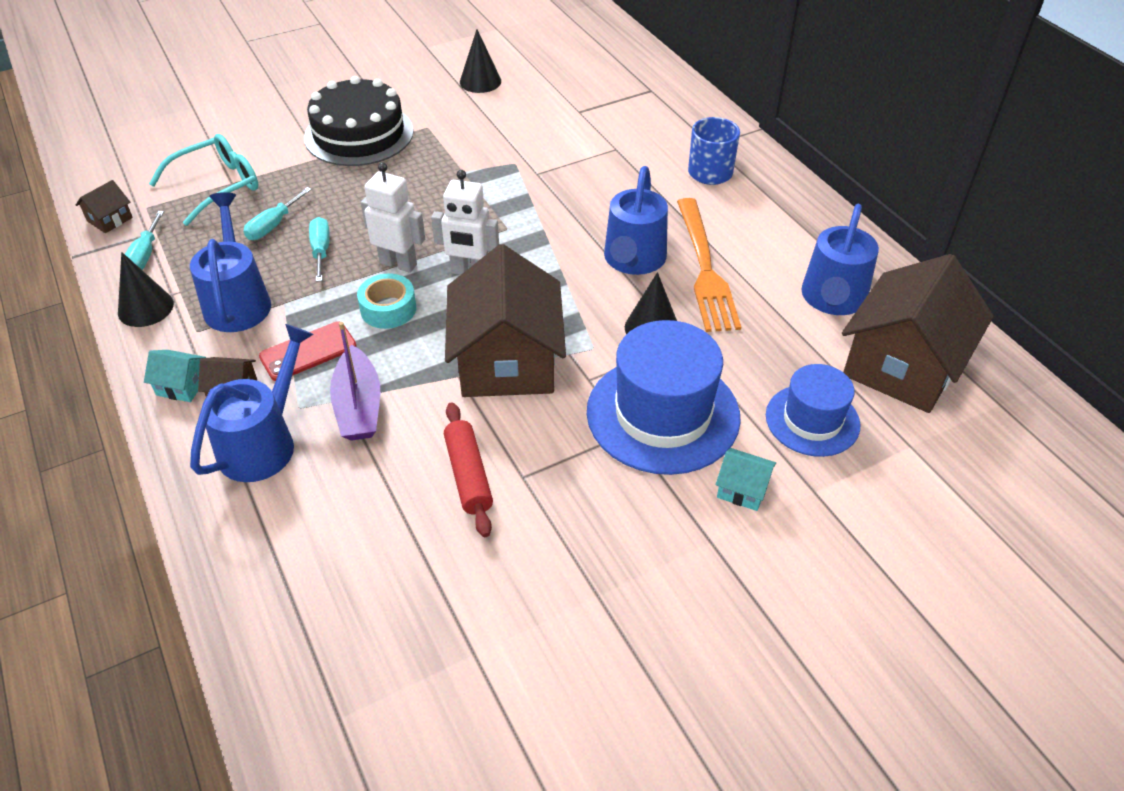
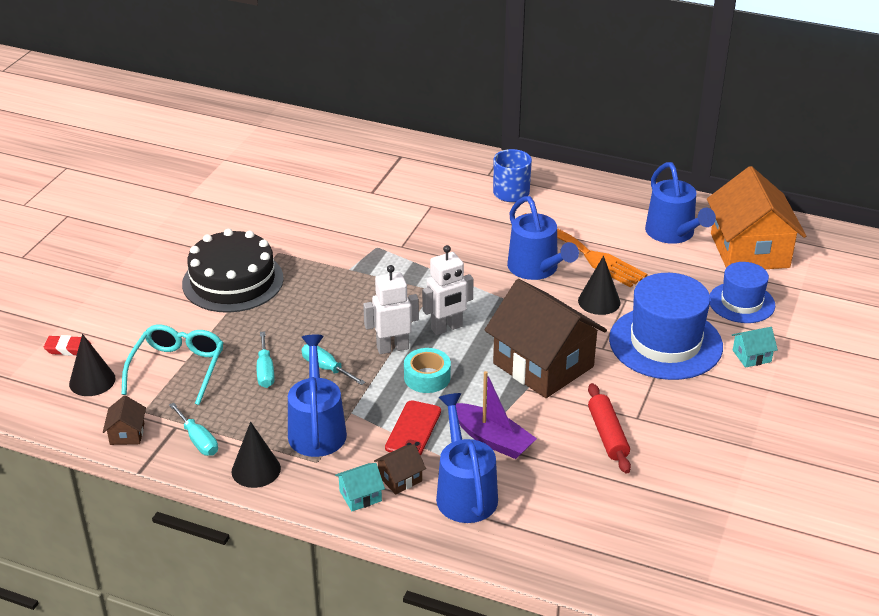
camera: 40 degrees left, 10 degrees down
(172, 128) = (68, 349): none -> red eraser
(237, 301) = (317, 429): blue watering can -> blue watering can turned 45 degrees clockwise
(468, 475) = (607, 435): red rolling pin -> red rolling pin turned 45 degrees clockwise
(480, 81) = (269, 203): black cone -> black cone (92, 381)
(902, 366) = (749, 250): brown house -> orange house

